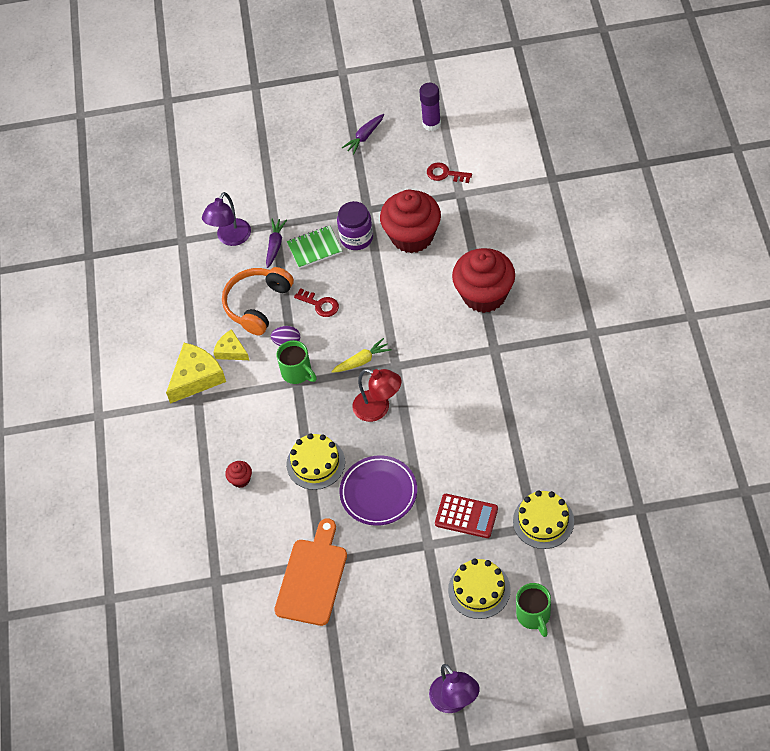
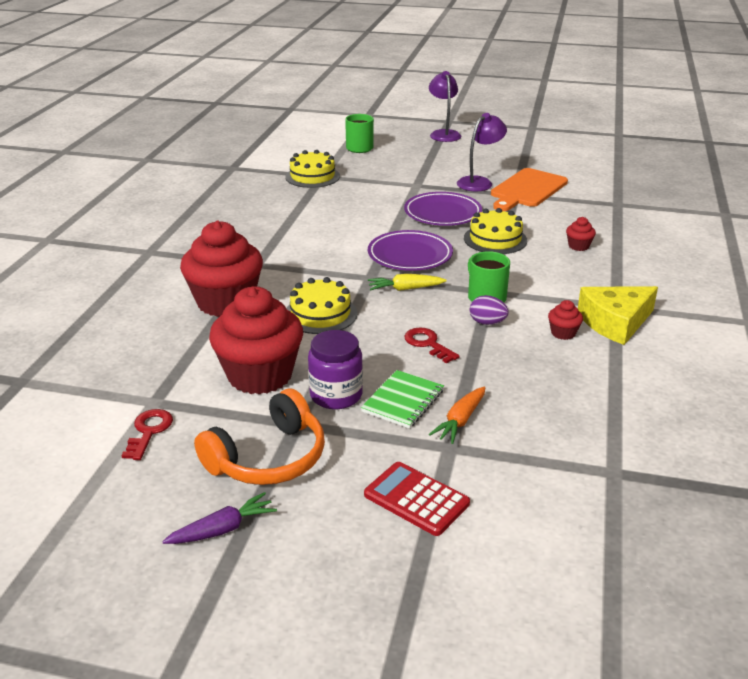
camera: 165 degrees left, 25 degrees down
(230, 238) = (529, 450): purple lamp -> purple lamp (479, 182)
(231, 351) = (563, 333): yellow cheese -> red cupcake
(257, 304) = (513, 365): orange headphones -> orange headphones (268, 458)
(275, 245) = (460, 421): purple carrot -> orange carrot
(314, 248) = (403, 401): green notebook -> green notebook turned 60 degrees counterclockwise
(378, 409) = (410, 255): red lamp -> purple plate
(431, 124) = (97, 510): purple glue stick -> none
(445, 174) = (149, 431): red key -> red key turned 120 degrees counterclockwise
(466, 516) = (373, 189): red calculator -> red calculator (416, 499)
(479, 589) = (391, 162): yellow cake -> yellow cake (320, 314)

